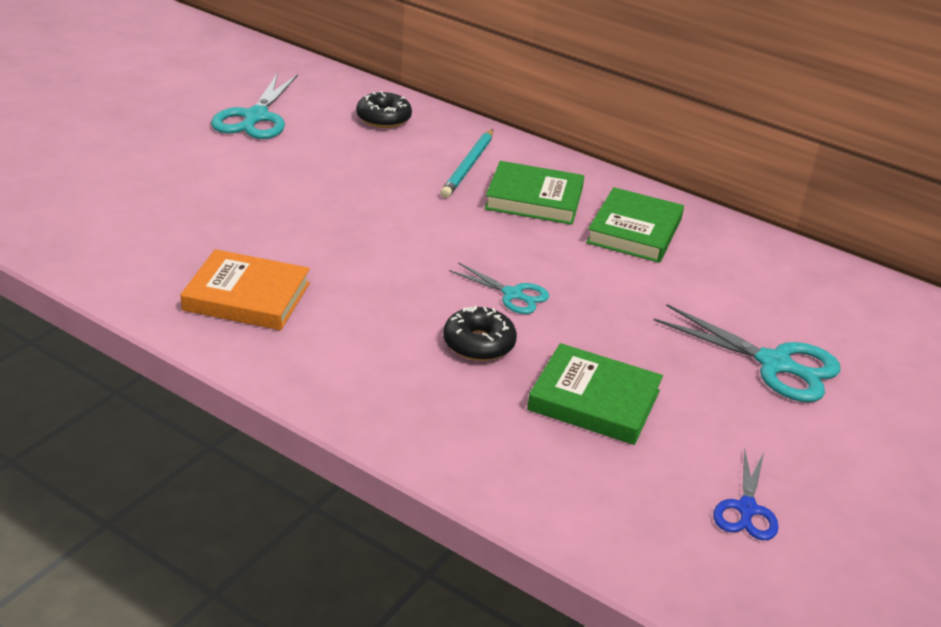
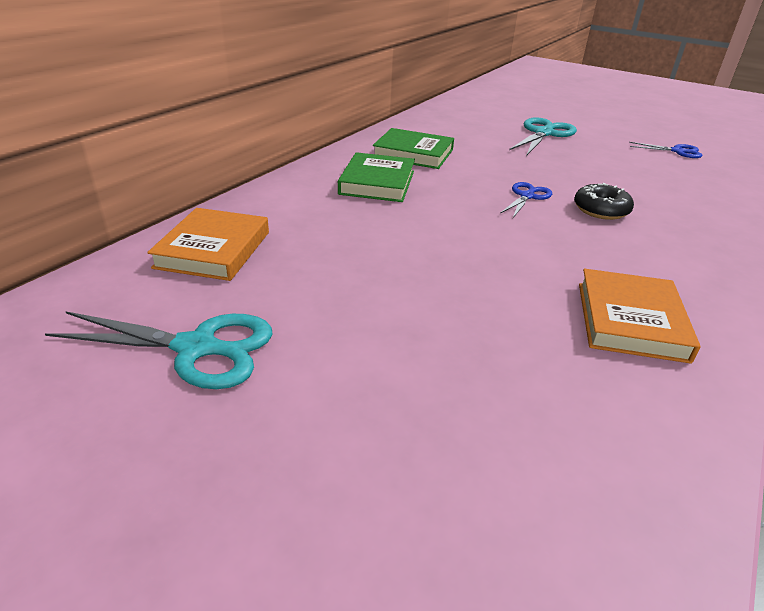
camera: 90 degrees left, 0 degrees up
(383, 118) = (213, 250): black donut -> orange book
(469, 166) = (323, 206): turquoise pencil -> none
(512, 294) = (527, 196): turquoise scissors -> blue scissors
(594, 400) = (626, 178): green book -> none

